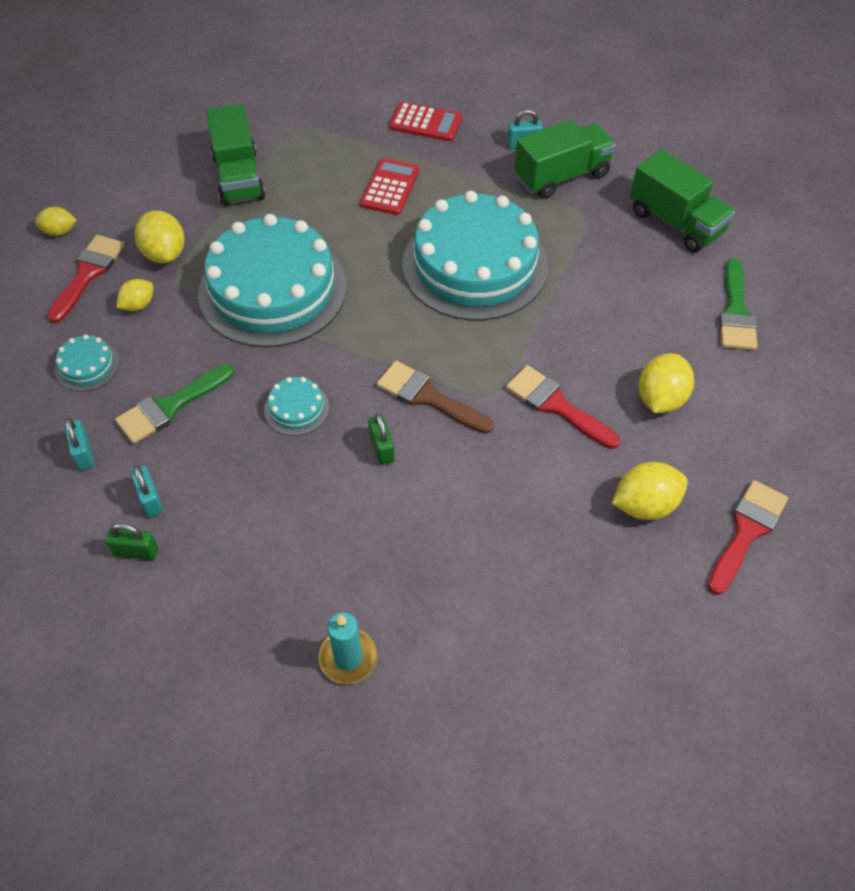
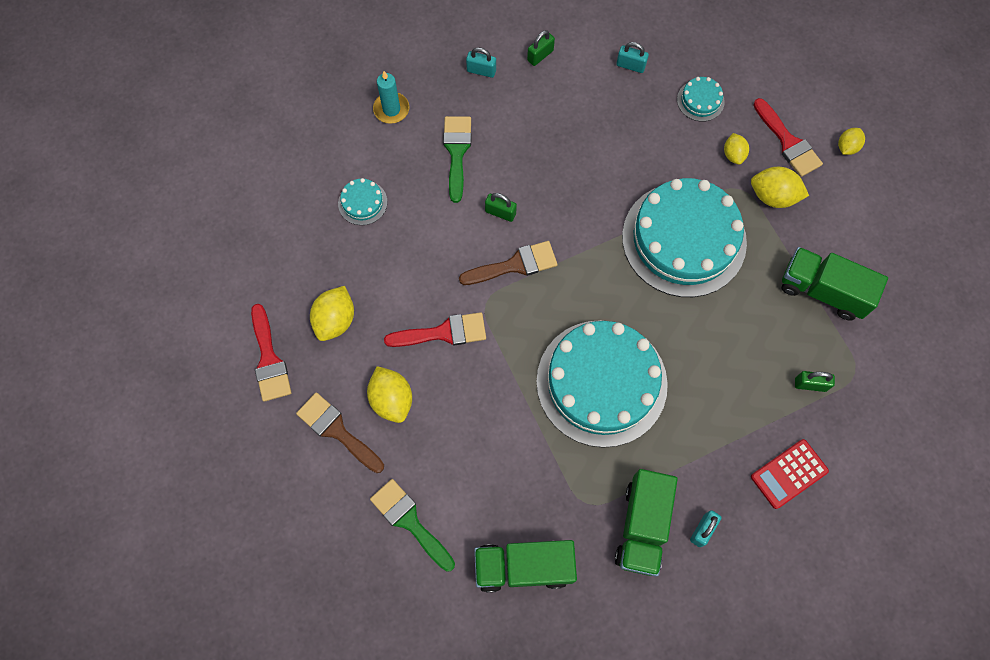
camera: 130 degrees right, 15 degrees up
(150, 499) = (569, 79): turquoise padlock -> turquoise padlock (481, 71)
(170, 407) = (629, 124): green brush -> green brush (457, 152)
(296, 408) = (570, 188): turquoise cake -> turquoise cake (362, 202)
(336, 145) = (810, 384): none -> green padlock
(390, 187) = (729, 387): red calculator -> none
(736, 419) = (337, 430): none -> brown brush

